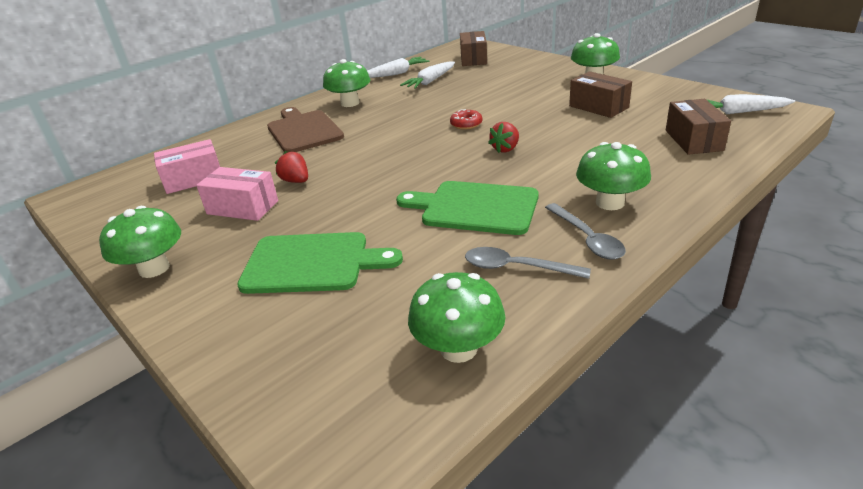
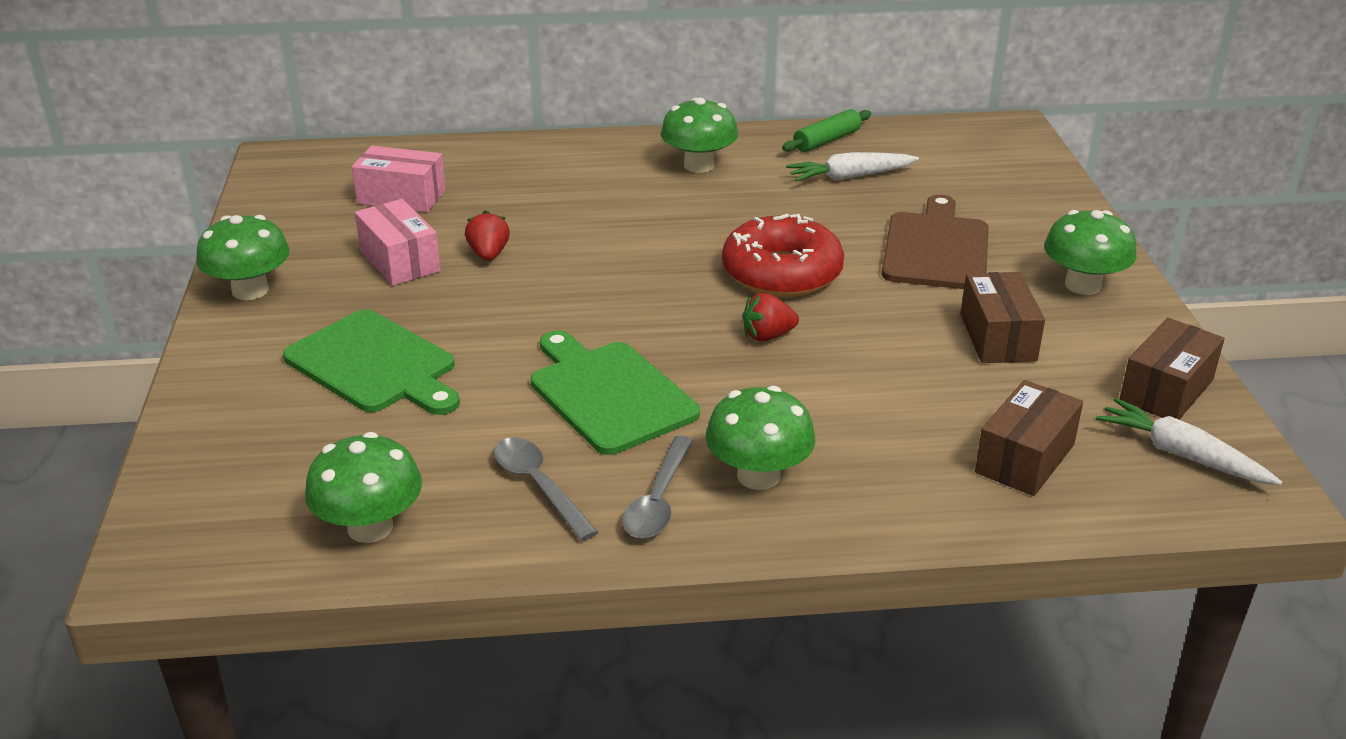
camera: 35 degrees right, 0 degrees up
(303, 130) = (590, 183): brown cutting board -> brown cutting board (936, 248)
(396, 74) = (827, 140): white carrot -> green rolling pin
(466, 124) = (782, 273): red donut -> red donut, size x2.25
(473, 59) = (973, 163): brown box -> brown box (1166, 390)

